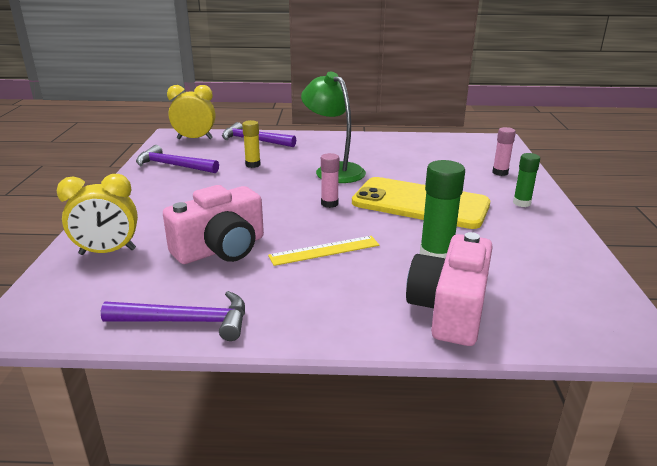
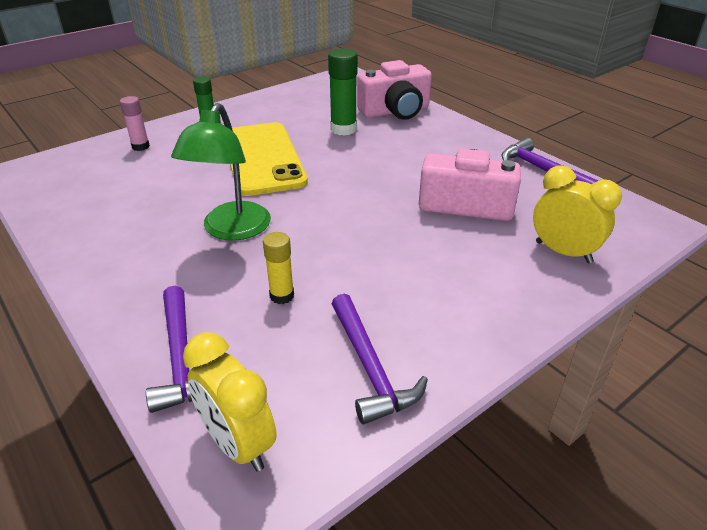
camera: 130 degrees left, 10 degrees up
(324, 250) = (397, 165): yellow ruler -> none
(329, 204) = (319, 196): pink glue stick -> none

